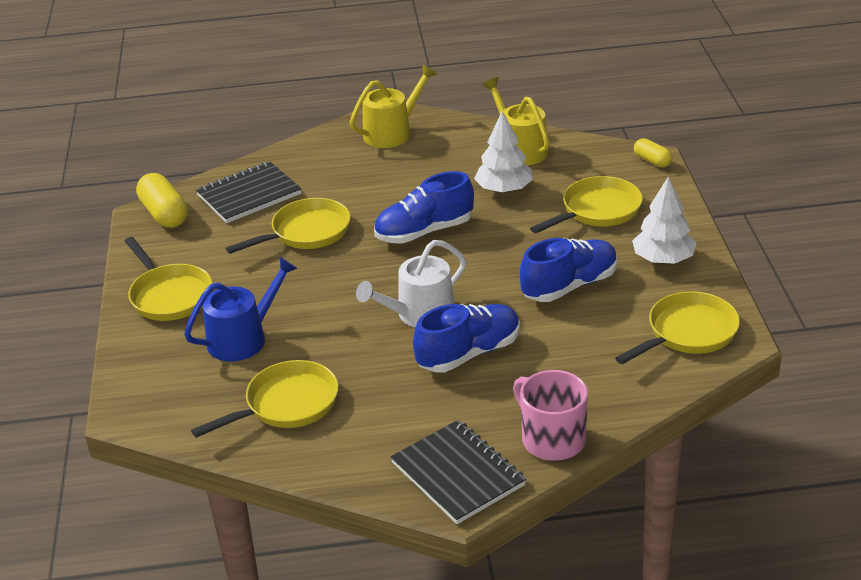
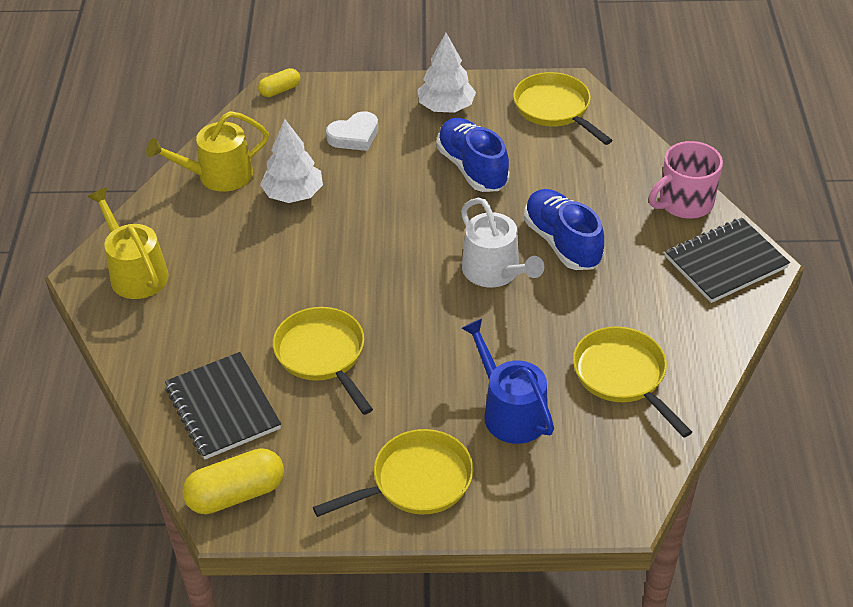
camera: 85 degrees left, 10 degrees up
(424, 232) = (352, 259): blue shoe -> none
(597, 211) = (354, 136): yellow pan -> white heart

